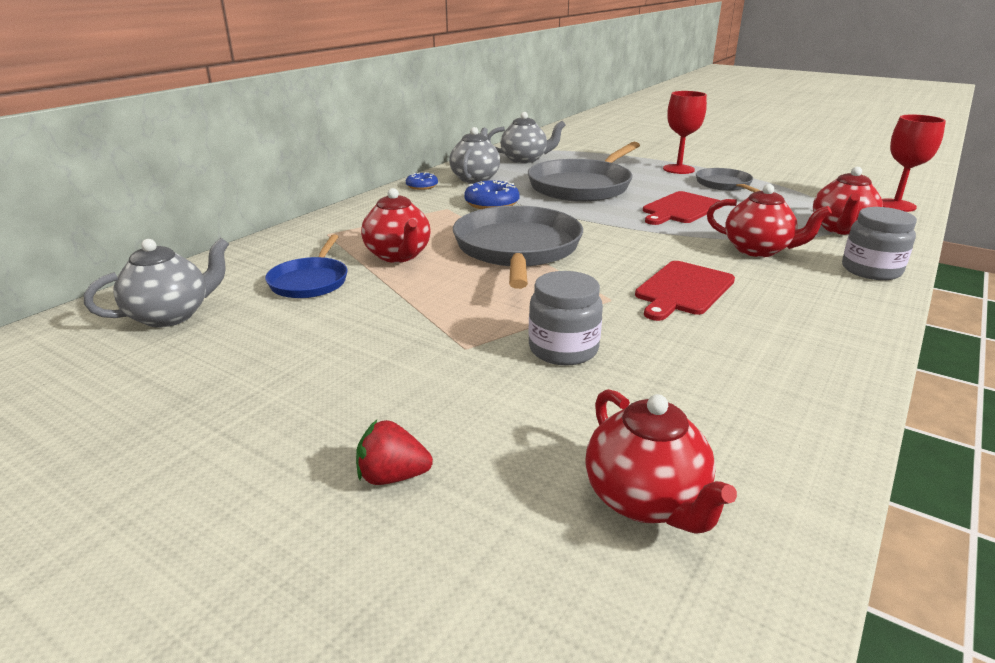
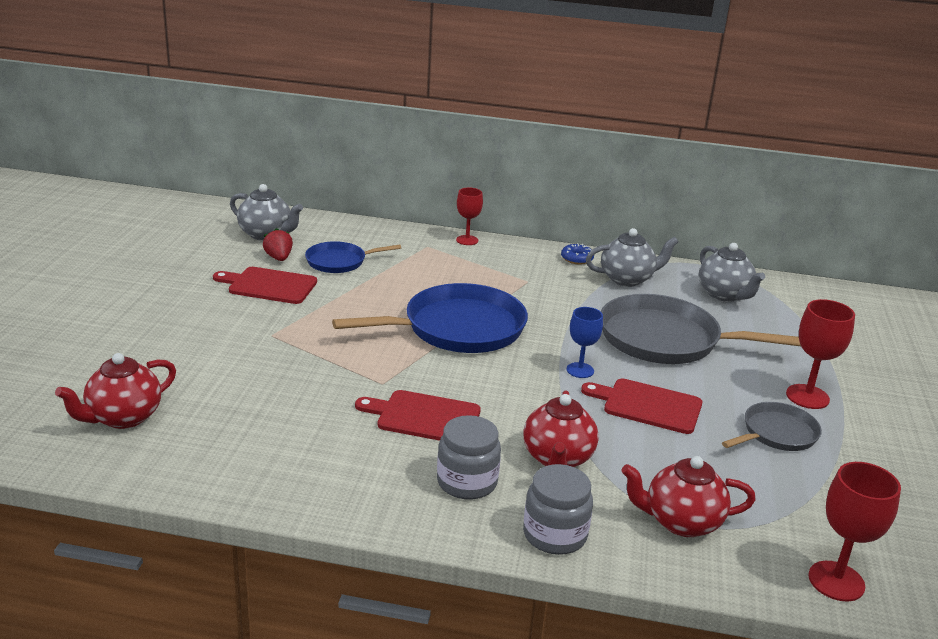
camera: 65 degrees right, 0 degrees up
(327, 332) = (269, 285): none -> red cutting board
(335, 216) = (467, 240): none -> red goblet
(392, 476) = (126, 339): red strawberry -> red strawberry (279, 258)
(398, 256) = (406, 282): red teapot -> none
(491, 203) = (561, 299): blue donut -> none
(517, 249) = (457, 328): grey pan -> blue pan
(563, 349) = (287, 371): grey jar -> grey jar (467, 482)
(618, 219) = (580, 370): none -> blue goblet

